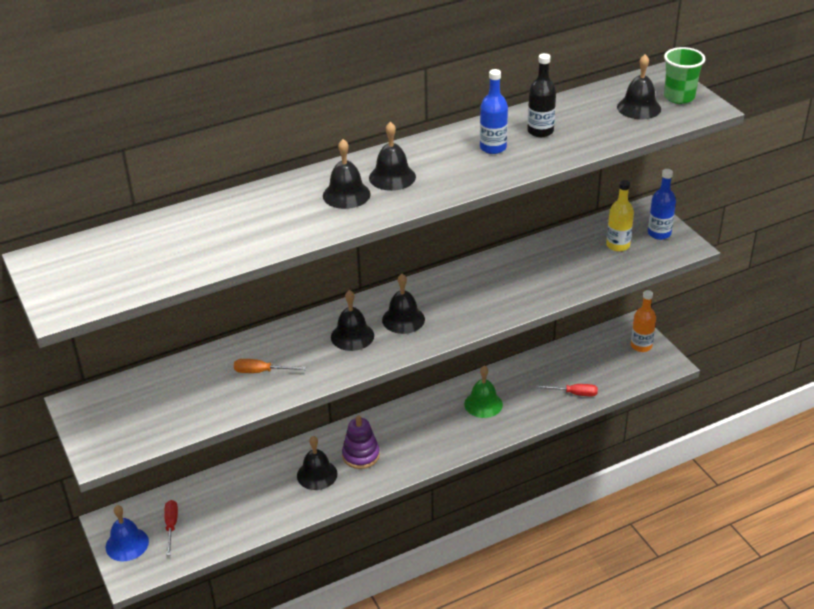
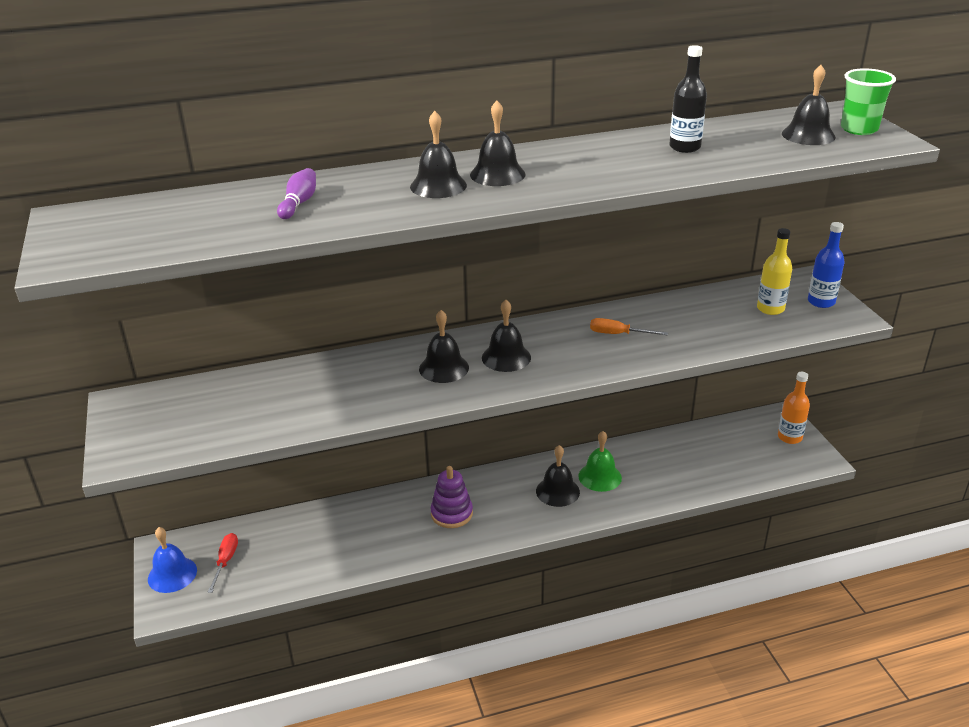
camera: 10 degrees right, 5 degrees down
(235, 226) = (299, 203): none -> purple bowling pin
(261, 371) = (330, 393): orange screwdriver -> orange screwdriver (618, 334)
(317, 474) = (398, 528): black bell -> black bell (557, 491)
(493, 148) = (624, 157): blue bottle -> none
(574, 393) = (705, 478): red screwdriver -> none

